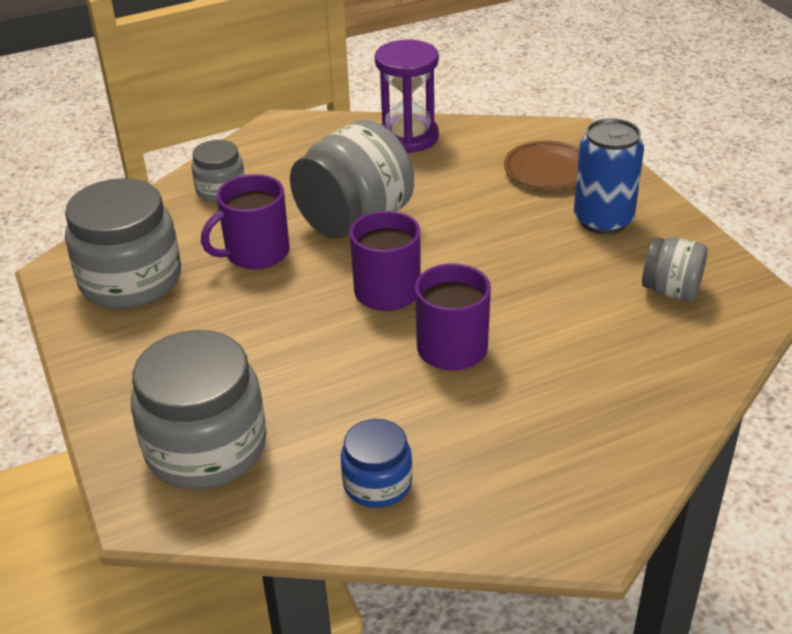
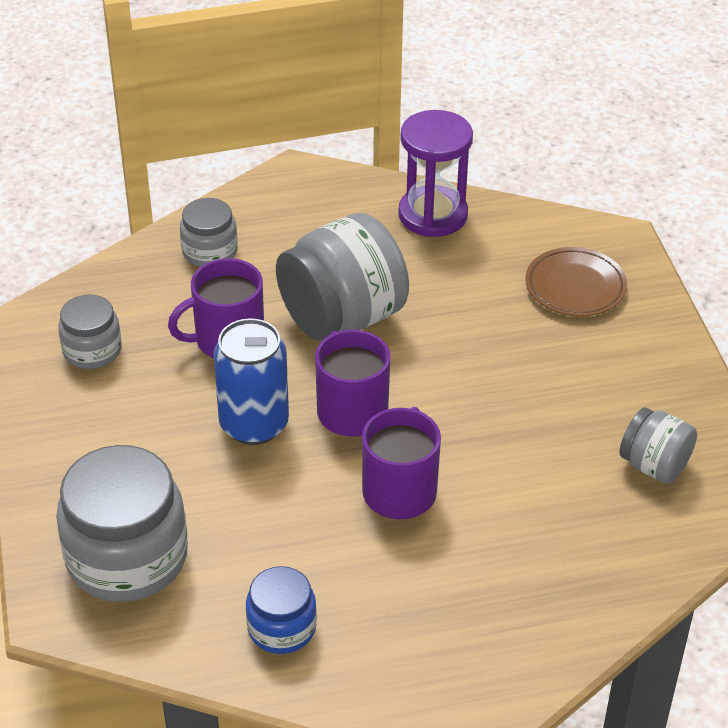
camera: 10 degrees right, 5 degrees up
(131, 280) = (92, 350): grey jar -> grey jar, size x0.54
(603, 220) = (613, 364): blue can -> blue can (254, 424)

